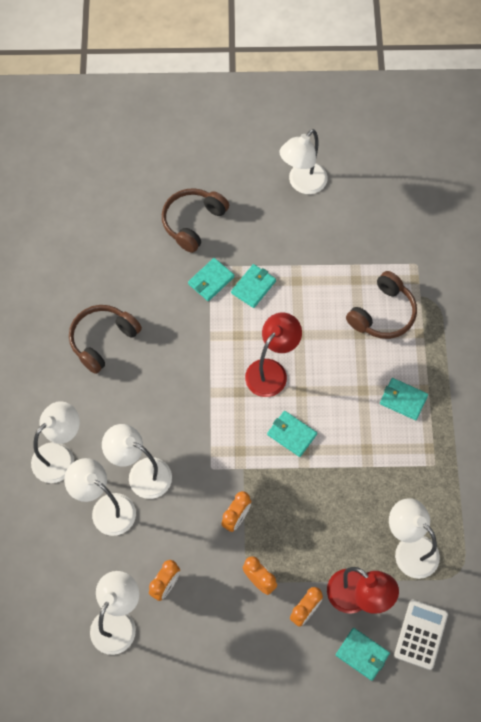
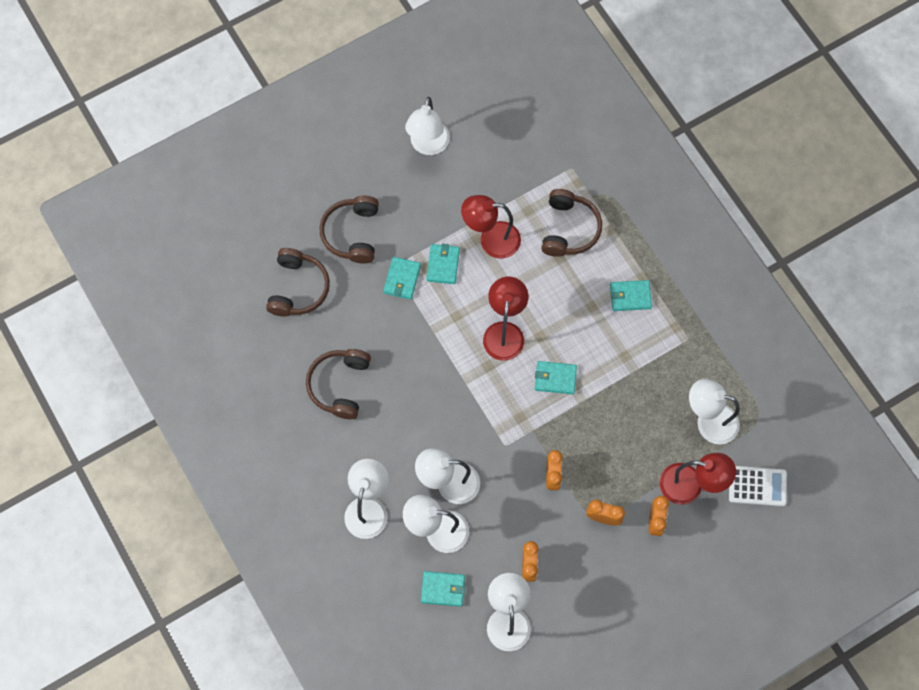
camera: 30 degrees left, 5 degrees up
(120, 243) = (298, 288): none -> brown headphones
(308, 288) = (491, 240): none -> red lamp
(362, 654) = (721, 529): turquoise wallet -> turquoise wallet (443, 589)
(420, 634) = (757, 486): white calculator -> white calculator turned 105 degrees clockwise

